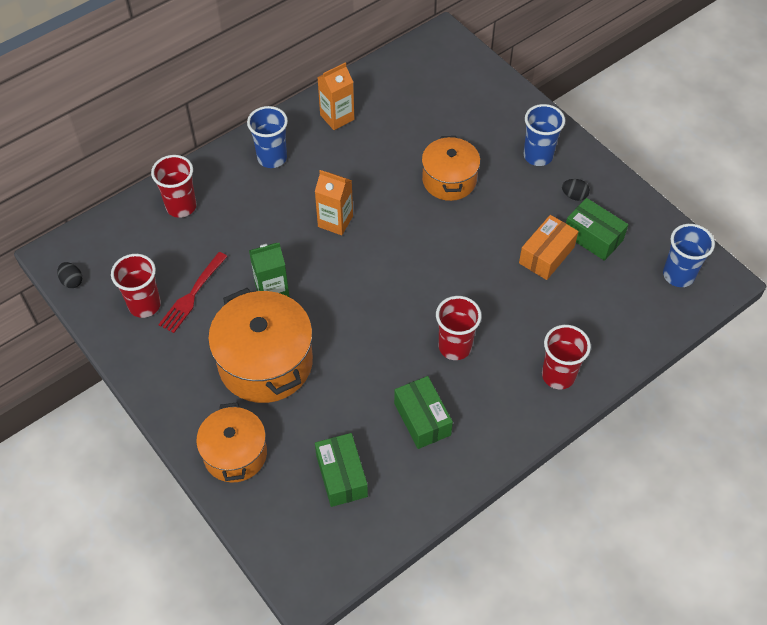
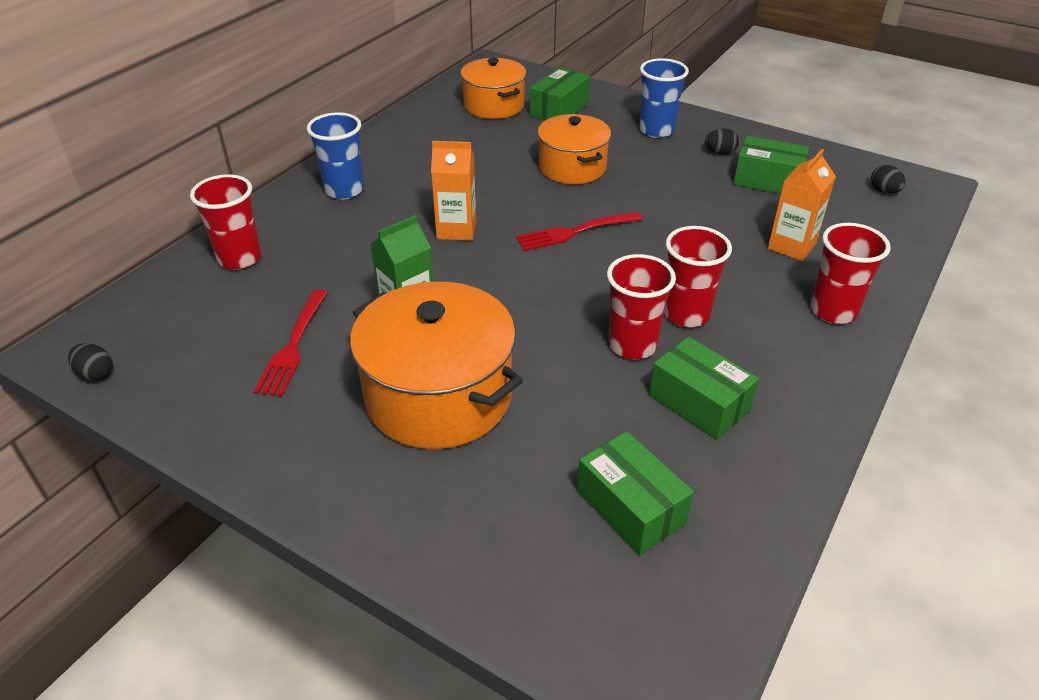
camera: 20 degrees left, 15 degrees down
(144, 305) = (223, 375): red cup -> red cup (632, 345)
(235, 454) = (448, 527): orange pot -> orange pot (494, 105)
(337, 117) = (408, 143): orange carton -> orange carton (791, 246)
(418, 248) = (575, 231): none -> red fork
(472, 109) = (559, 109): none -> green box
(546, 255) = (729, 206): orange box -> none
(678, 275) = (884, 191): blue cup -> black egg

